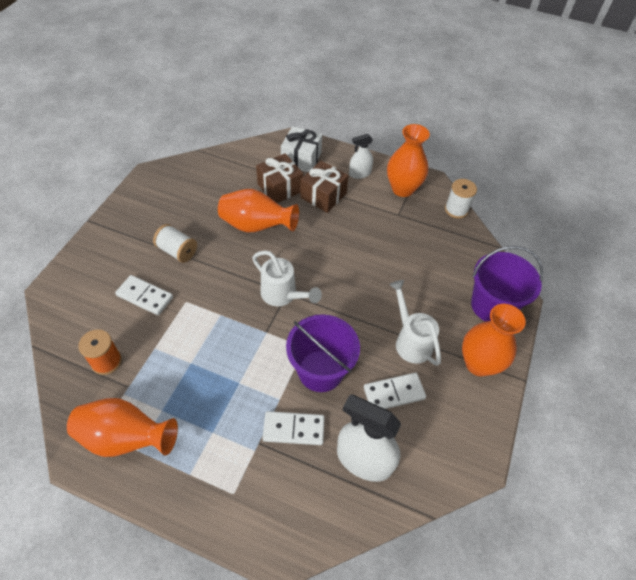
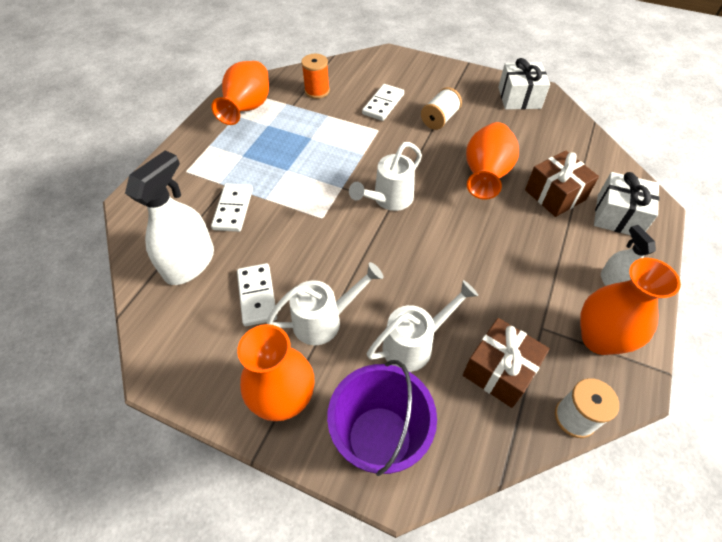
camera: 95 degrees right, 0 degrees up
(156, 190) = (519, 98): none -> white gift
(320, 371) = (293, 231): purple bucket -> none
(323, 195) = (554, 238): brown gift -> brown gift (499, 370)
(422, 284) = (414, 344): none -> white watering can

